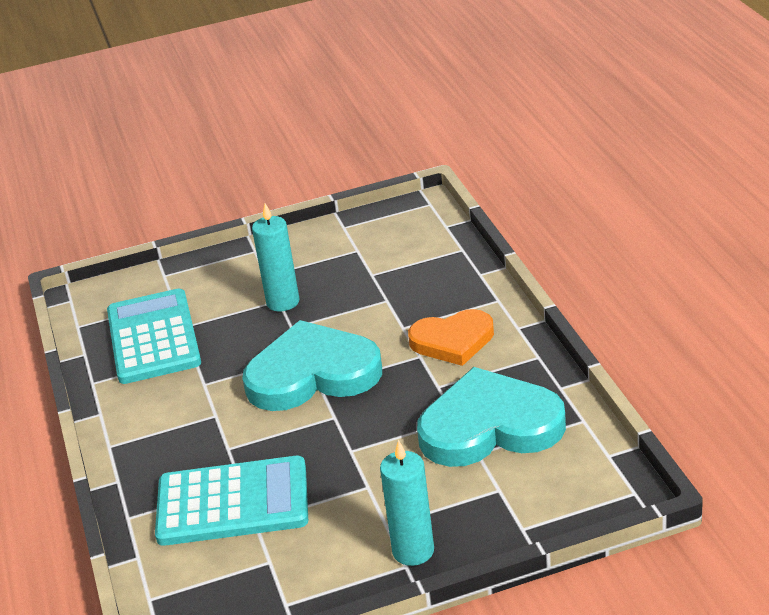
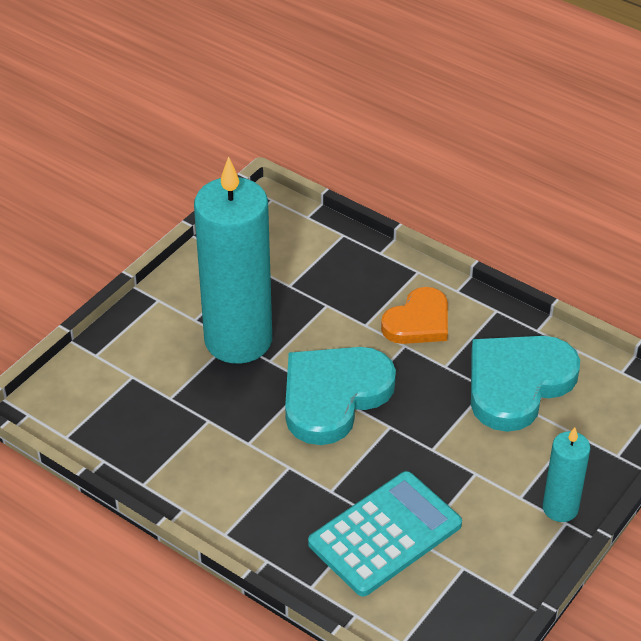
camera: 40 degrees left, 10 degrees up
(153, 337) = (154, 419): turquoise calculator -> none
(283, 302) = (238, 340): turquoise candle -> turquoise candle, size x2.08

